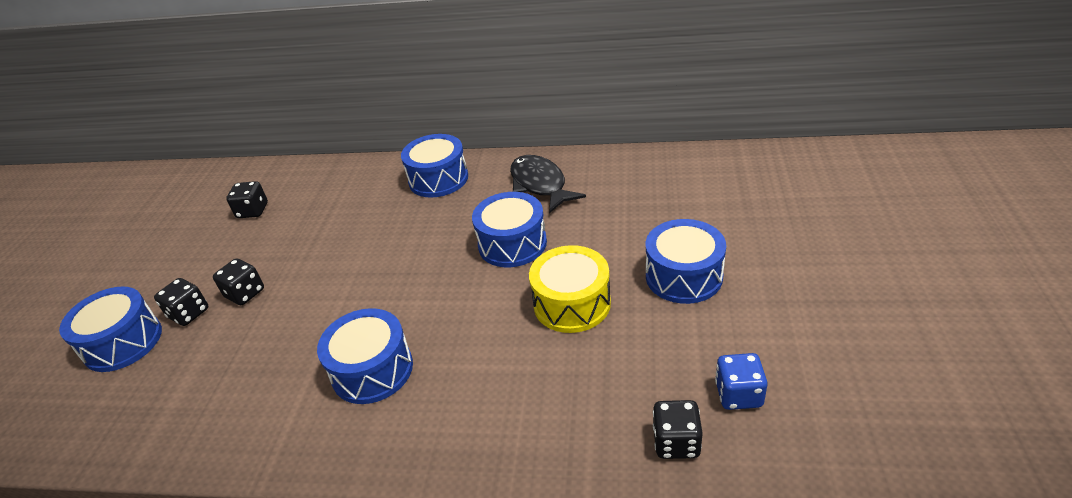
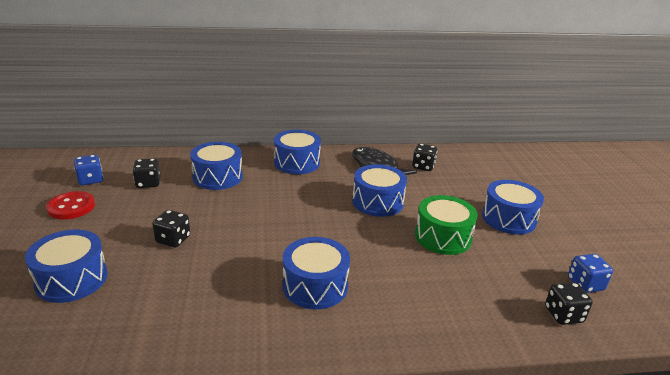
camera: 20 degrees left, 10 degrees down
(161, 244) = (71, 207): none -> red button
(189, 313) = (127, 255): black dice -> black dice (423, 166)
(195, 206) = (90, 180): none -> blue dice
(333, 202) = (218, 177): none -> blue drum
(572, 304) = (443, 237): yellow drum -> green drum

